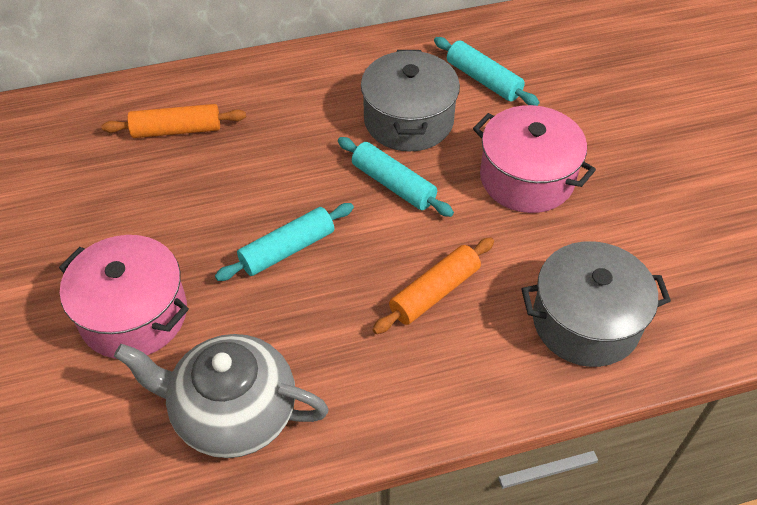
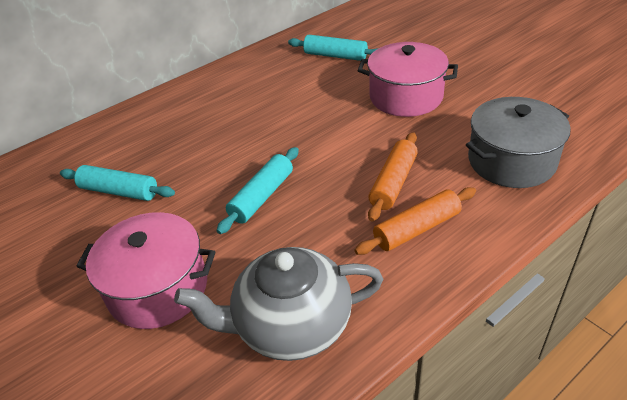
camera: 20 degrees left, 10 degrees down
(177, 130) = (122, 153): orange rolling pin -> orange rolling pin (417, 229)
(393, 184) = (315, 131): turquoise rolling pin -> turquoise rolling pin (119, 191)
(408, 120) = (299, 92): grey pot -> none

